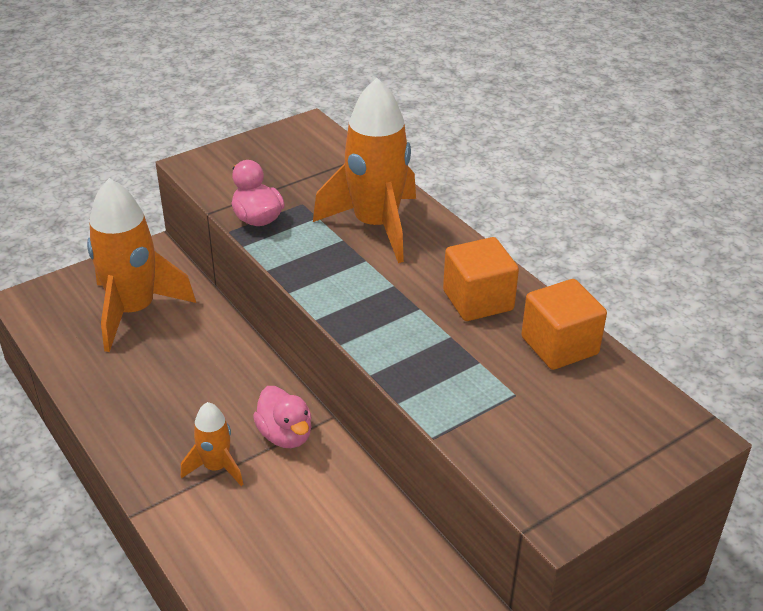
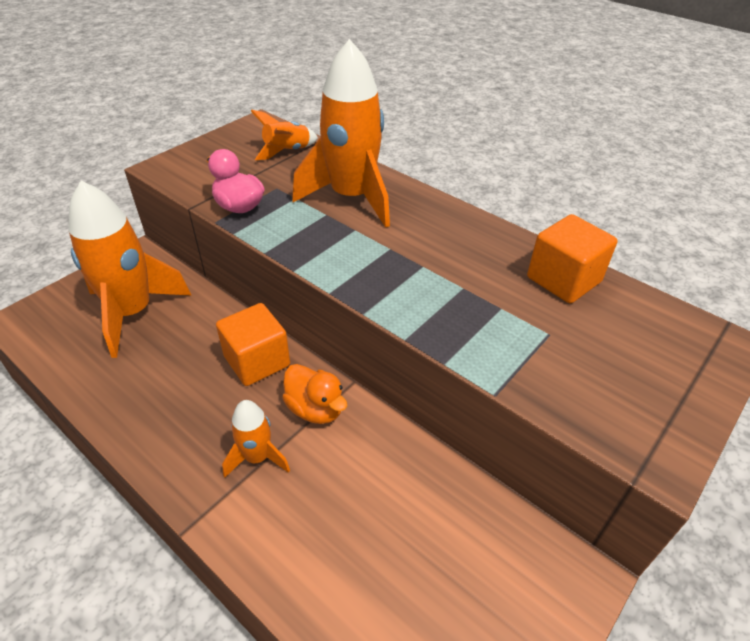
camera: 15 degrees left, 5 degrees up
(285, 435) = (315, 409): pink duck -> orange duck
(327, 163) = (287, 151): none -> orange rocket
(478, 300) = (472, 250): orange cube -> orange cube (257, 361)

